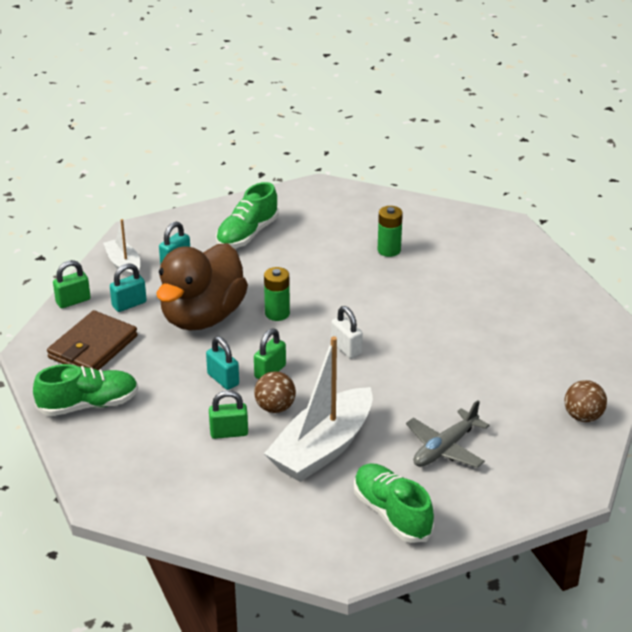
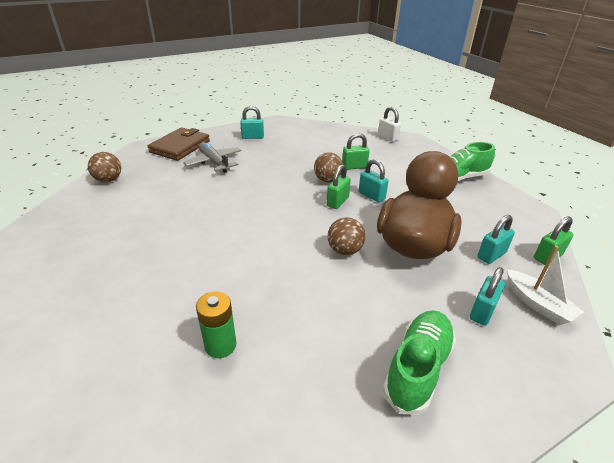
camera: 175 degrees right, 0 degrees up
(92, 347) = (489, 215): brown wallet -> brown wallet (180, 147)
(277, 313) = (344, 250): green battery -> brown ball
(322, 448) = (292, 161): white boat -> none
(346, 348) = (277, 220): white padlock -> white padlock (388, 138)
(392, 514) = (252, 137): green shoe -> turquoise padlock
(445, 448) = (214, 162): grey plane -> grey plane turned 75 degrees counterclockwise

